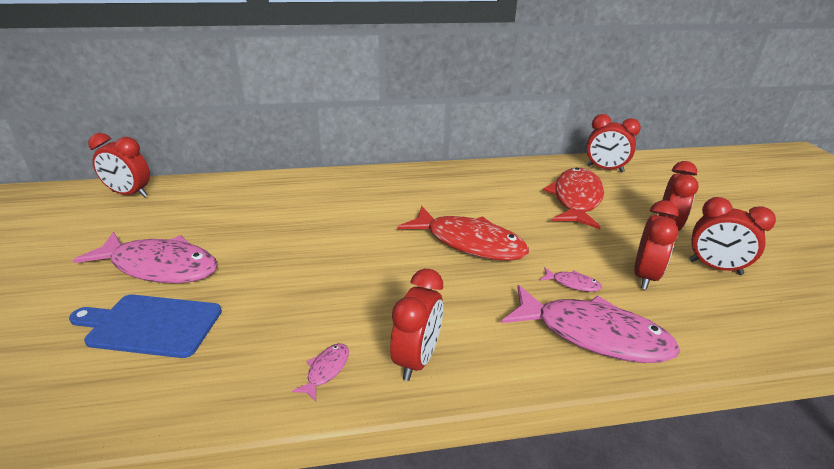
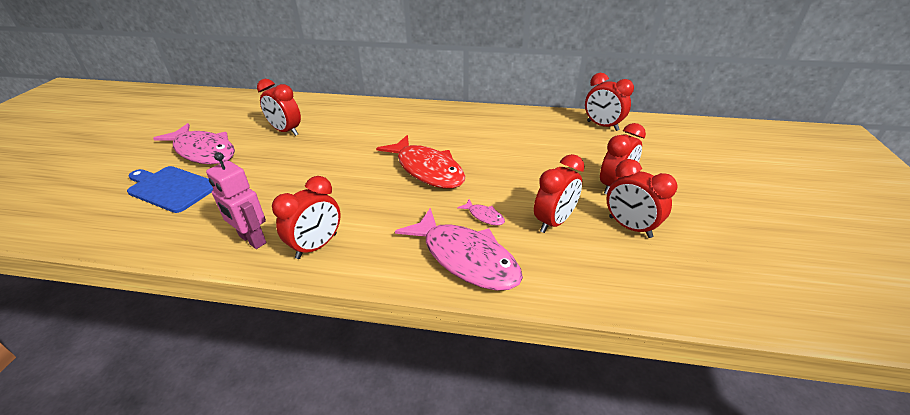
camera: 20 degrees right, 5 degrees up
(130, 194) = (221, 99): red clock -> red clock (286, 131)
(326, 370) = (252, 240): pink fish -> pink robot
(576, 199) = (550, 148): red fish -> none

